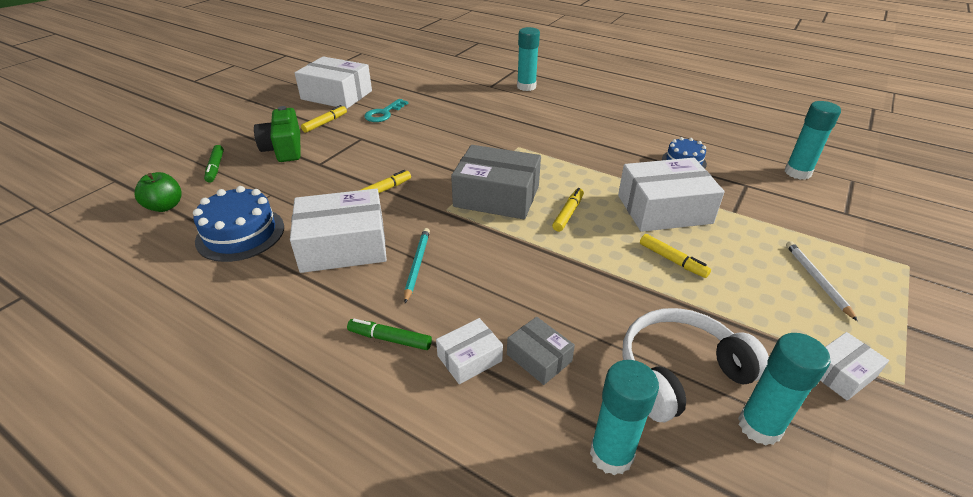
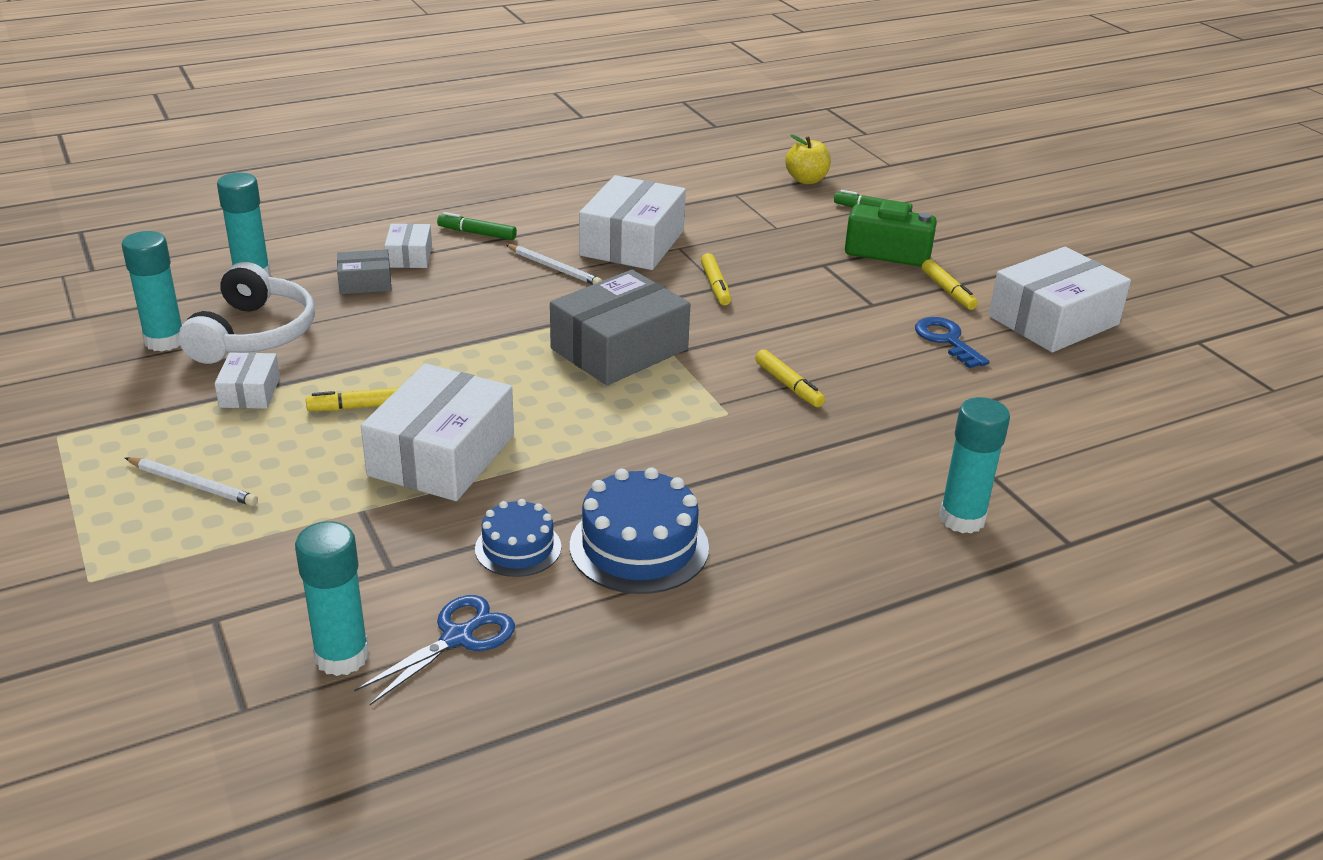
camera: 120 degrees right, 5 degrees down
(165, 206) = (806, 180): green apple -> yellow apple
(240, 234) = (712, 204): blue cake -> blue cake (639, 546)
(384, 113) = (946, 340): turquoise key -> blue key
(390, 339) = (477, 233): green marker -> green marker turned 120 degrees counterclockwise
(417, 265) = (554, 268): turquoise pencil -> white pencil
(568, 214) = (525, 381): yellow marker -> yellow marker (788, 385)
(745, 154) = (458, 637): none -> blue scissors
(841, 373) = (119, 411): white box -> white box (250, 392)

